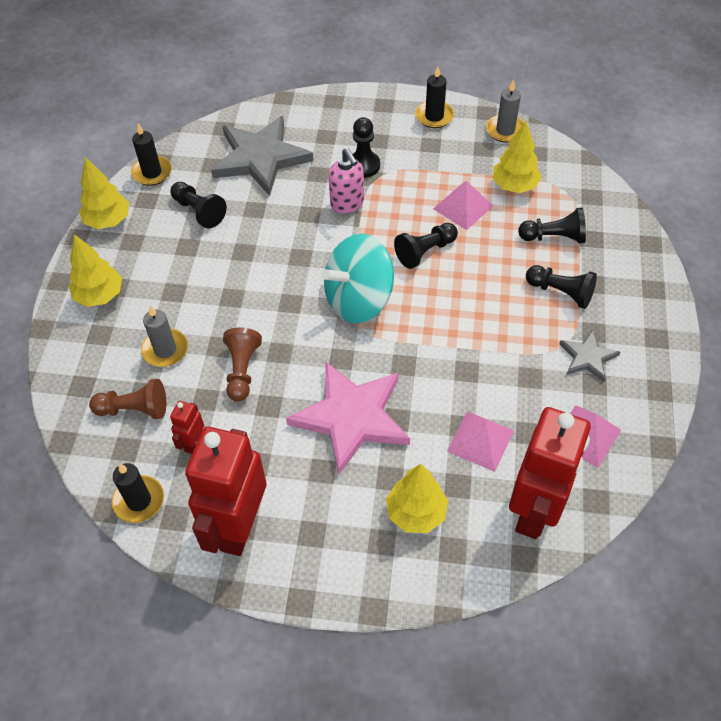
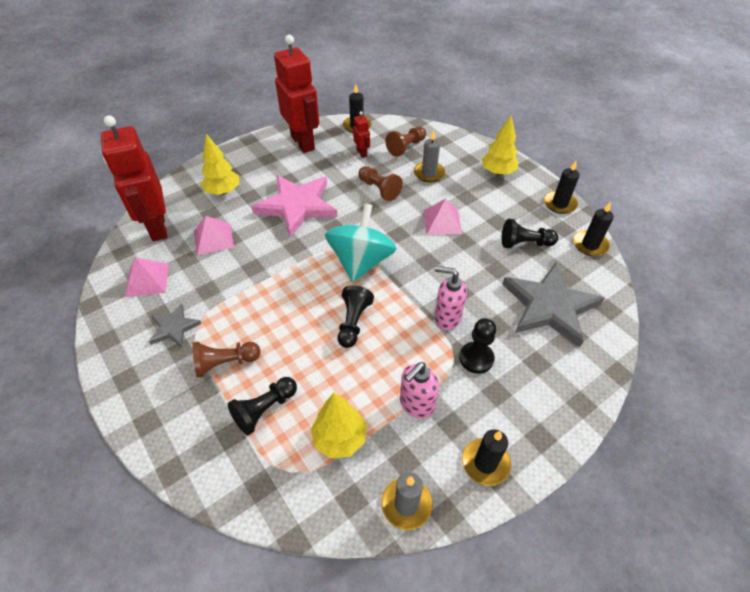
camera: 135 degrees right, 5 degrees down
(108, 221) = (559, 204): yellow tree -> black candle
(440, 169) = (416, 404): none -> pink soap dispenser
(463, 207) = (362, 381): pink pyramid -> pink pyramid (442, 222)
(561, 292) = (225, 363): black pawn -> brown pawn

